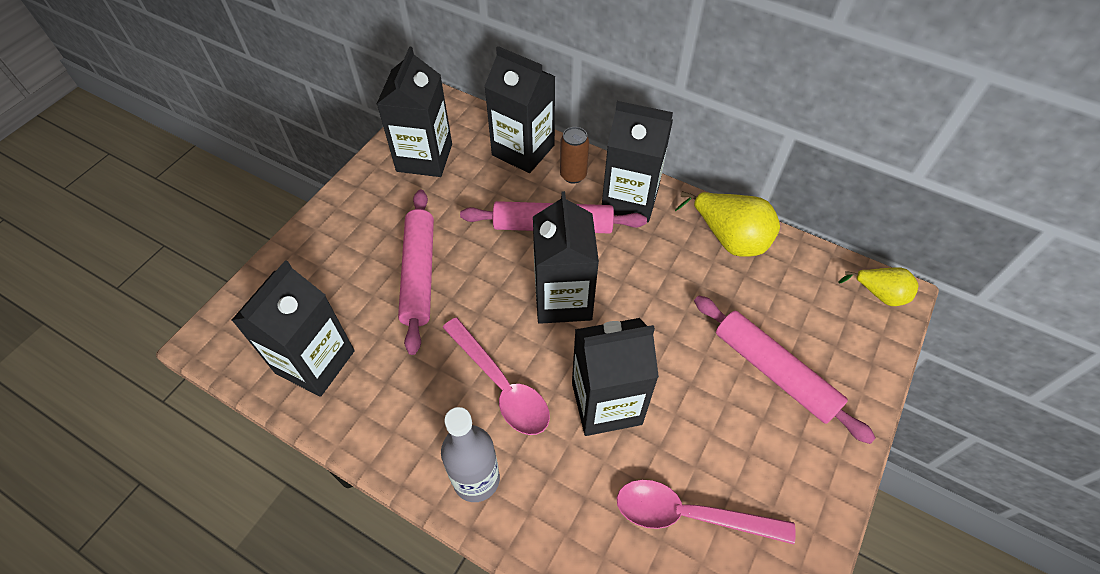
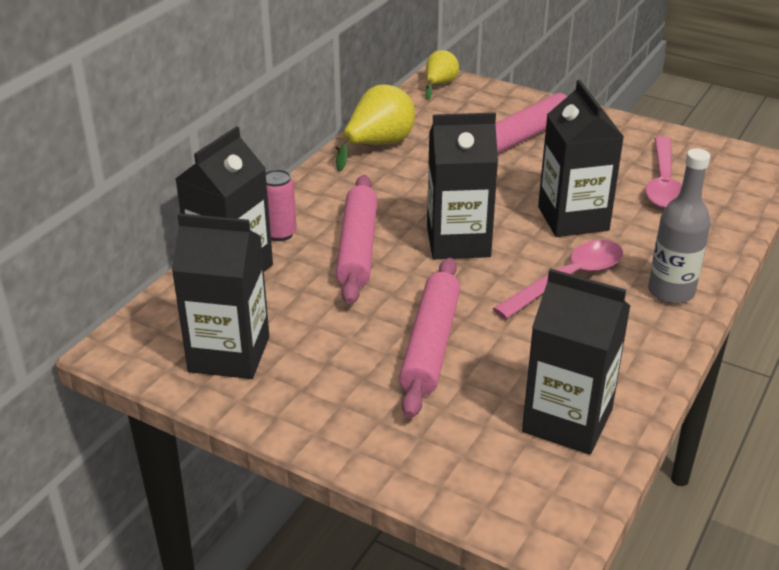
camera: 90 degrees left, 20 degrees down
(419, 274) = (430, 345): pink rolling pin -> pink rolling pin turned 75 degrees counterclockwise
(573, 175) = (280, 233): brown can -> pink can
(630, 199) = (321, 197): black carton -> none

